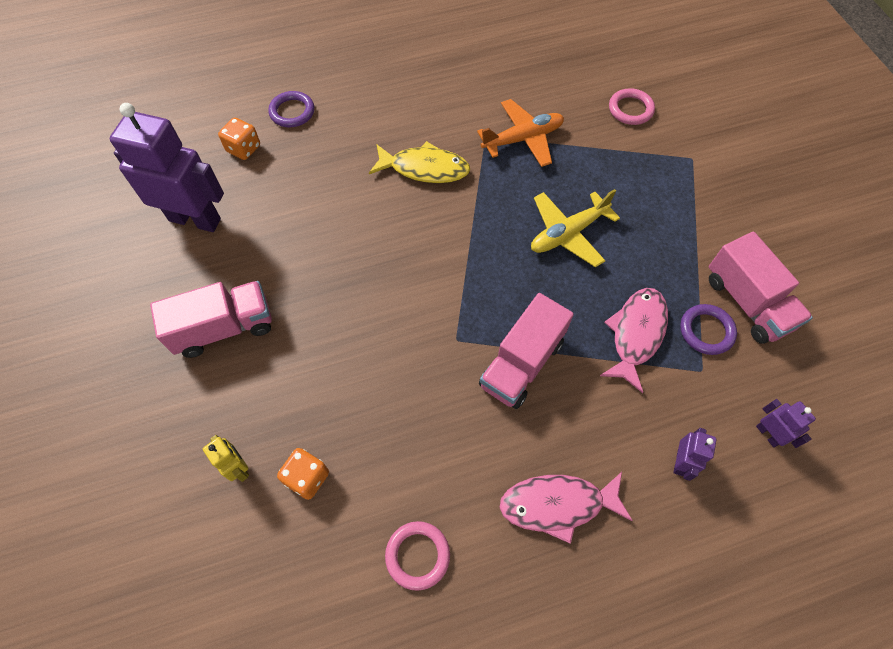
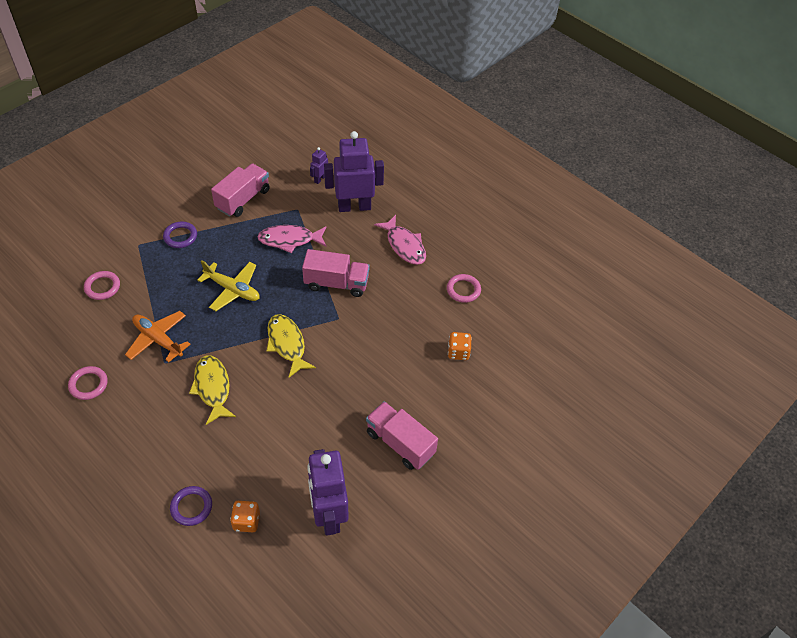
camera: 120 degrees left, 10 degrees down
(238, 467) = (474, 386): yellow robot -> none
(446, 263) = (287, 344): none -> yellow fish
(492, 70) = (88, 384): none -> pink ring
(680, 462) = (354, 206): purple robot -> purple robot, size x2.27
(706, 331) = (271, 212): purple ring -> purple ring (180, 236)

